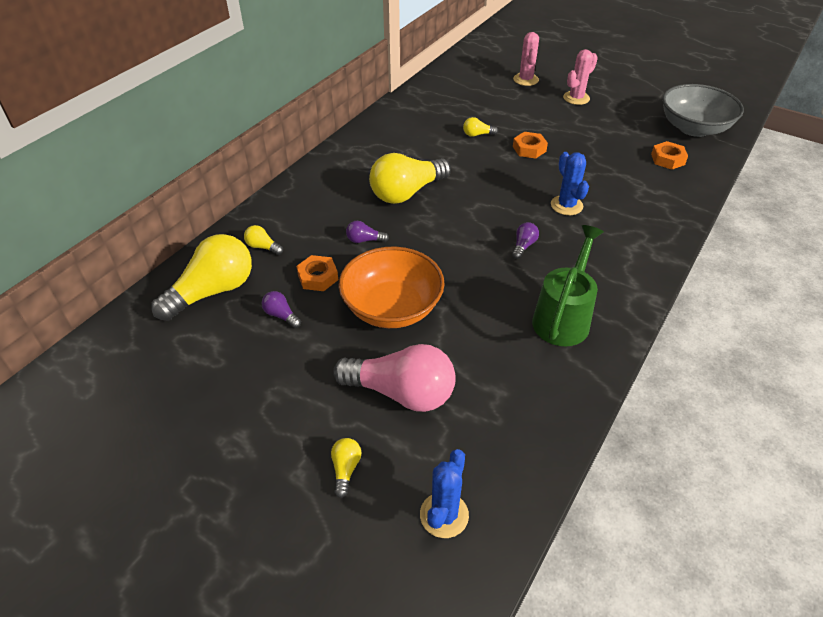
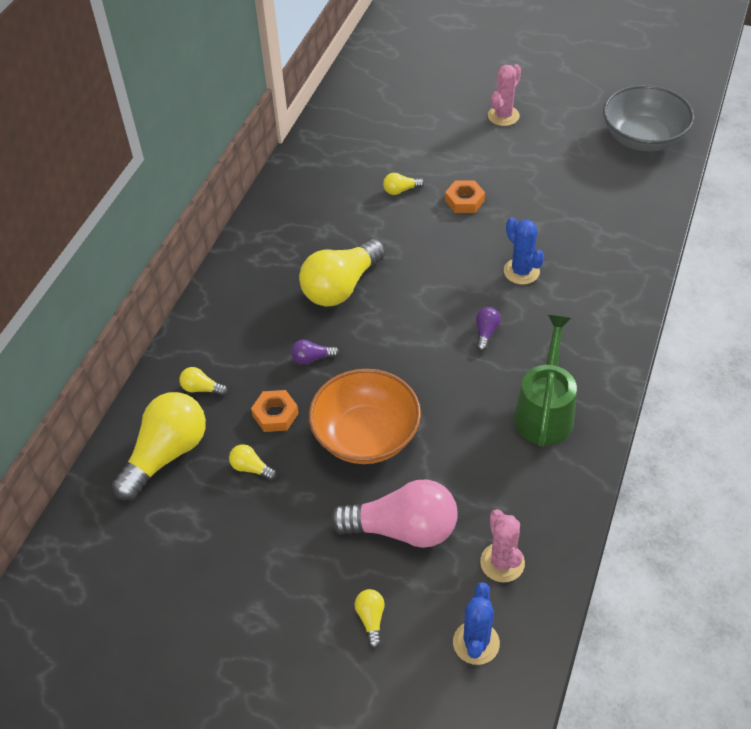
camera: 10 degrees left, 5 degrees up
(281, 315) = (251, 468): purple light bulb -> yellow light bulb
(525, 79) = (438, 97): pink cactus -> pink cactus (502, 562)
(667, 159) = (620, 188): orange nut -> none

